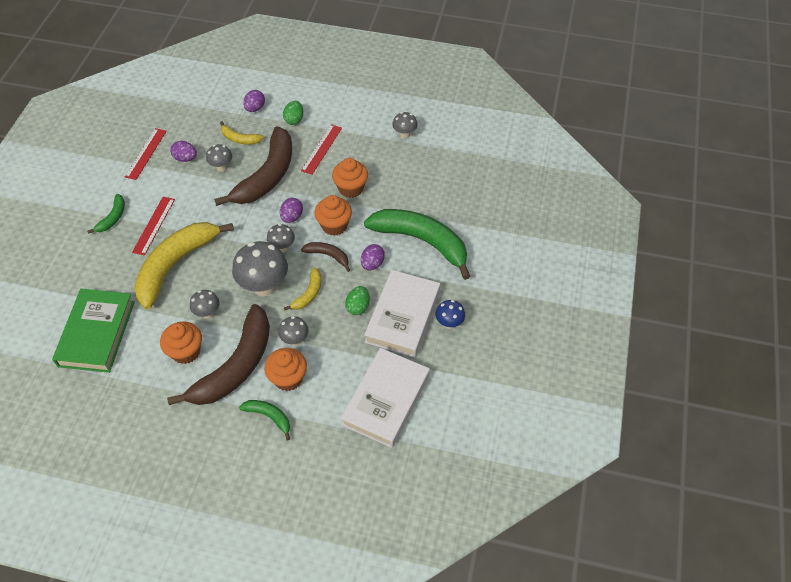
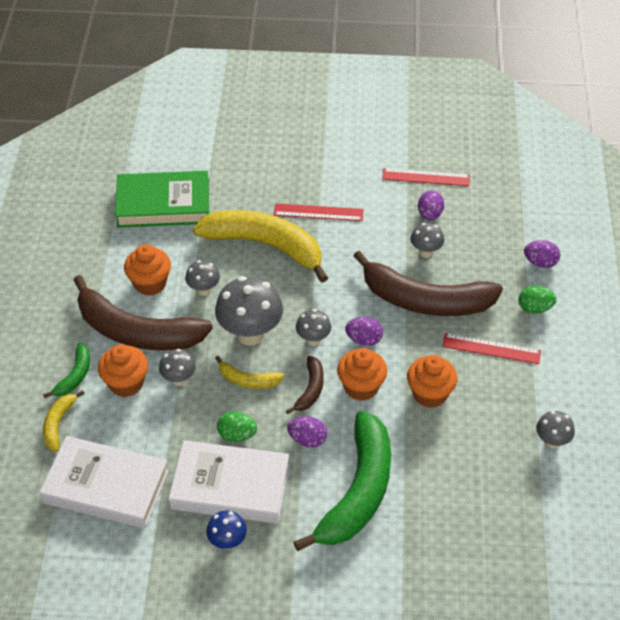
camera: 80 degrees right, 5 degrees down
(113, 218) = (320, 175): green banana -> none
(240, 139) = (480, 259): yellow banana -> yellow banana (58, 424)

